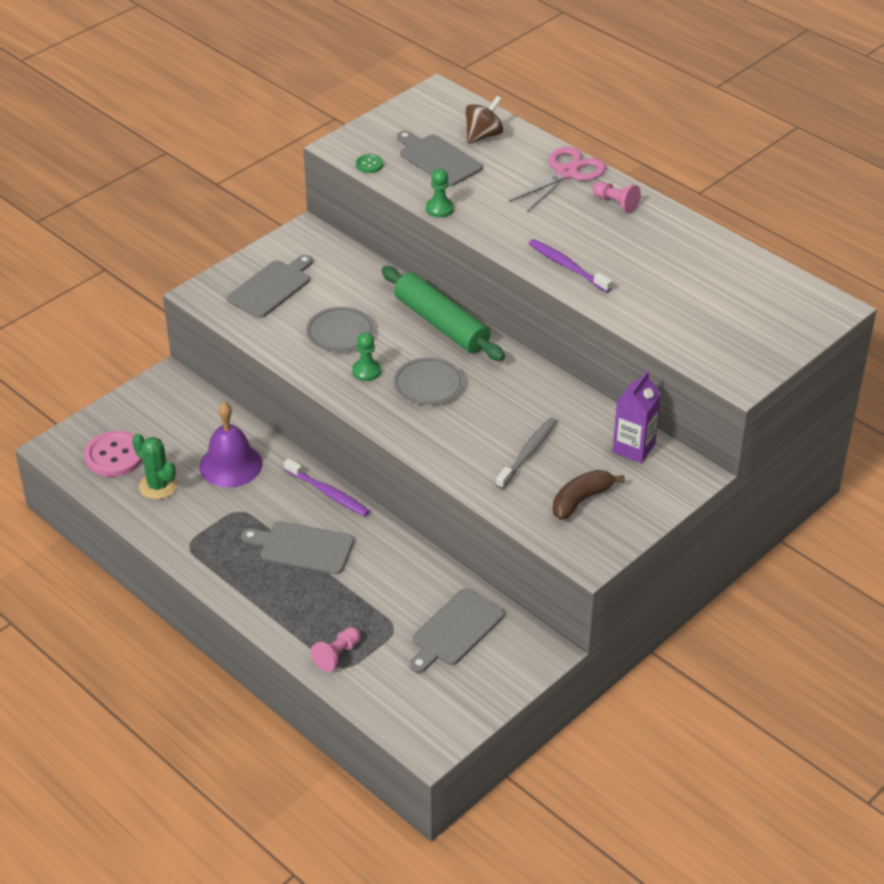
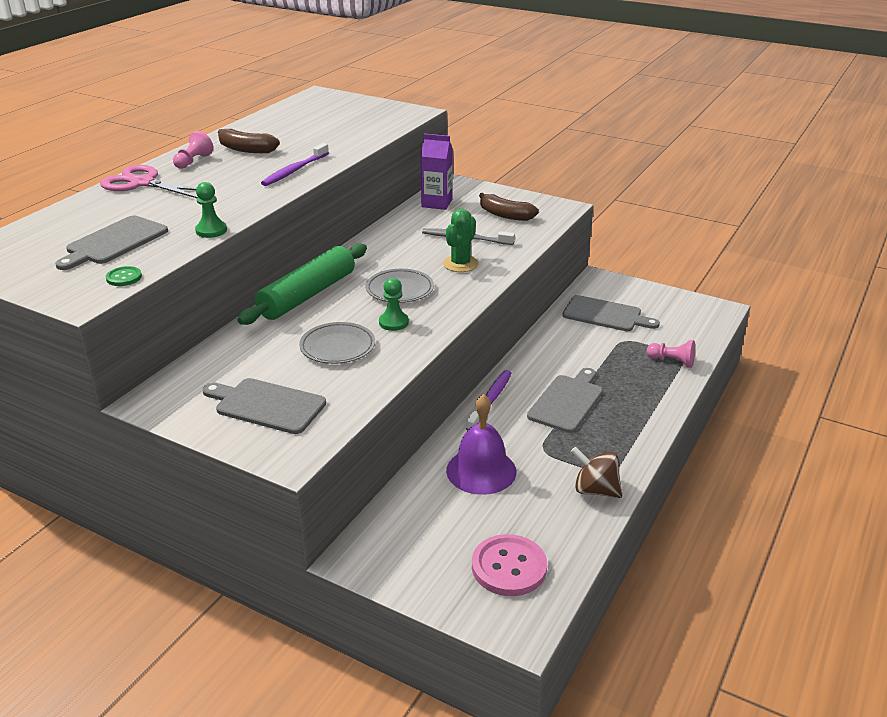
camera: 105 degrees left, 10 degrees down
(158, 486) = (539, 516): green cactus -> green cactus (460, 264)
(302, 547) = (567, 401): grey cutting board -> grey cutting board turned 150 degrees counterclockwise
(483, 135) = (67, 225): brown spinning top -> brown spinning top (595, 490)
(640, 238) = (246, 149): none -> brown banana

